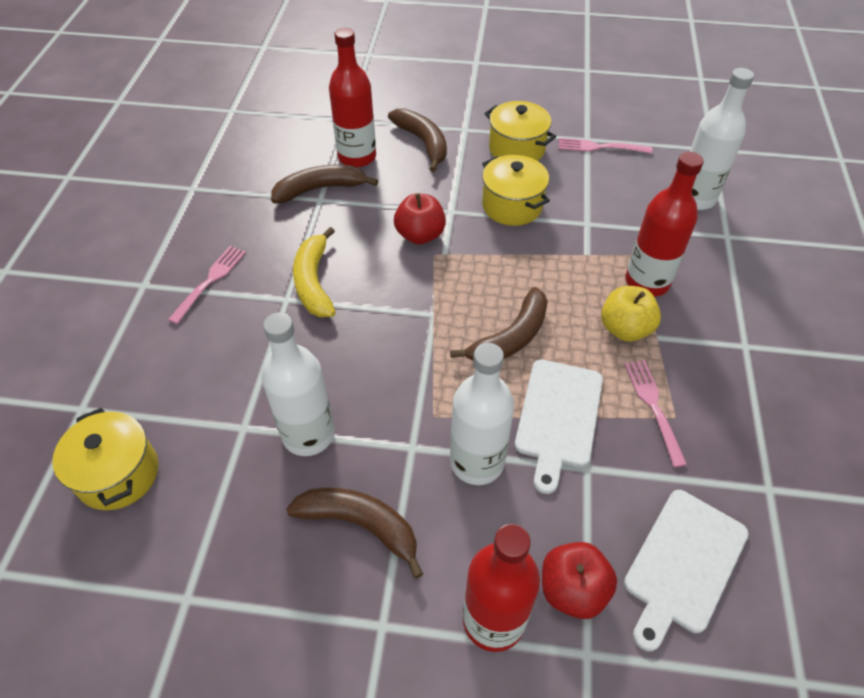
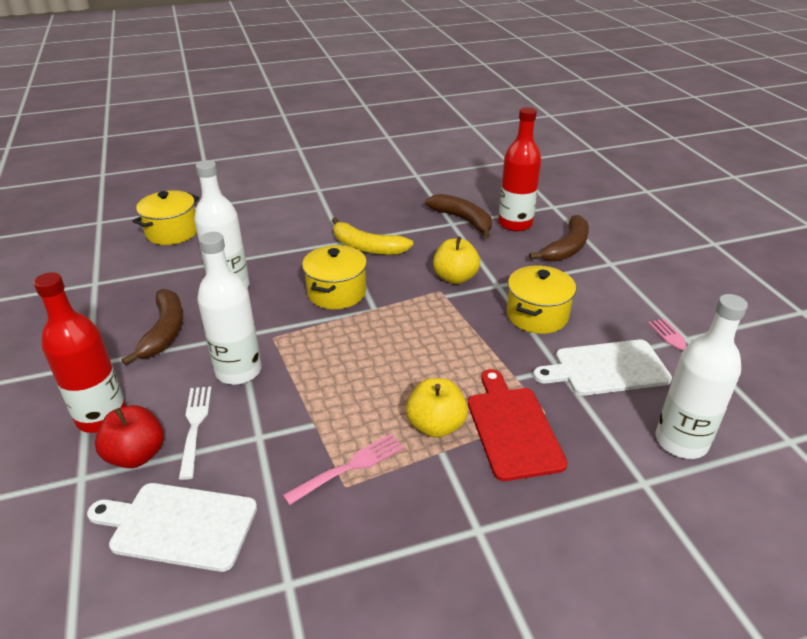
camera: 65 degrees right, 15 degrees down
(210, 281) = (338, 209): pink fork -> none
(314, 282) = (367, 247): yellow banana -> yellow banana turned 120 degrees counterclockwise
(420, 235) = (455, 278): red apple -> yellow apple
(511, 337) = (377, 356): brown banana -> none
(516, 149) = (617, 298): yellow pot -> yellow pot (336, 293)
(549, 523) = (195, 426): none -> white fork
(558, 417) = (305, 406): white cutting board -> white cutting board (606, 368)
(647, 282) = (512, 428): red bottle -> red cutting board

